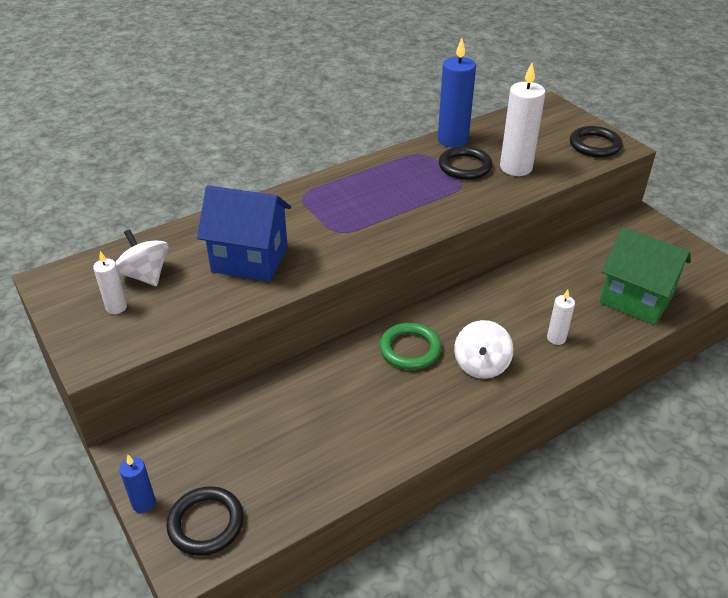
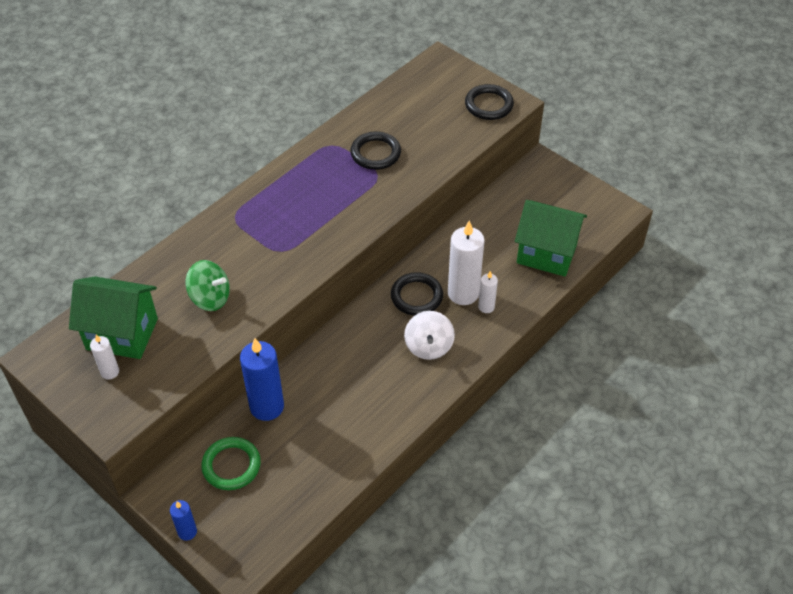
camera: 15 degrees left, 10 degrees up
(145, 275) = (122, 334): white spinning top -> green house
(206, 523) = (244, 536): black ring -> black ring (416, 296)
(249, 260) = (210, 298): blue house -> green spinning top
(410, 349) = (365, 344): green ring -> green ring (231, 465)
(452, 140) = (357, 122): blue candle -> blue candle (267, 407)
(516, 168) = (422, 146): white candle -> white candle (463, 293)

